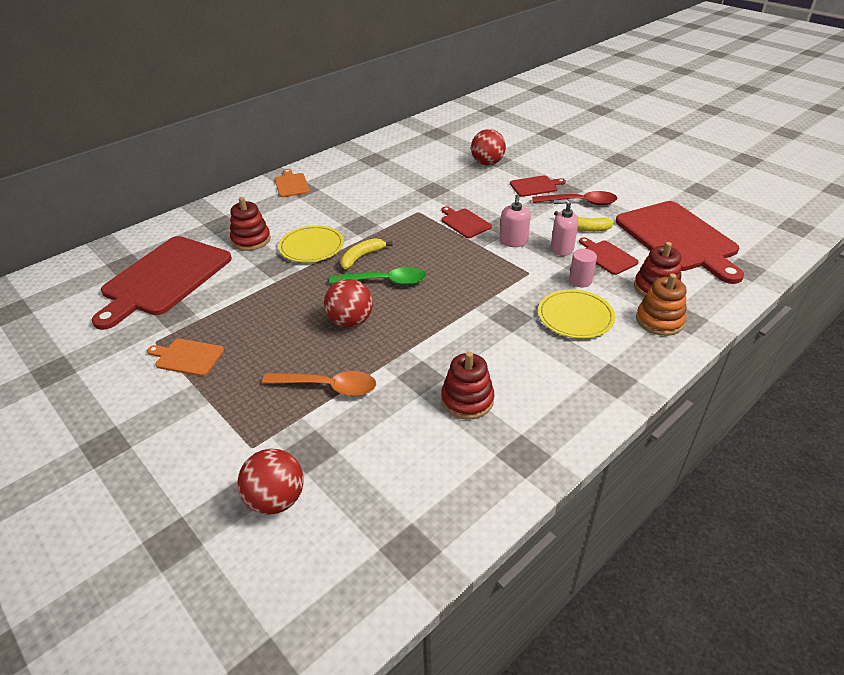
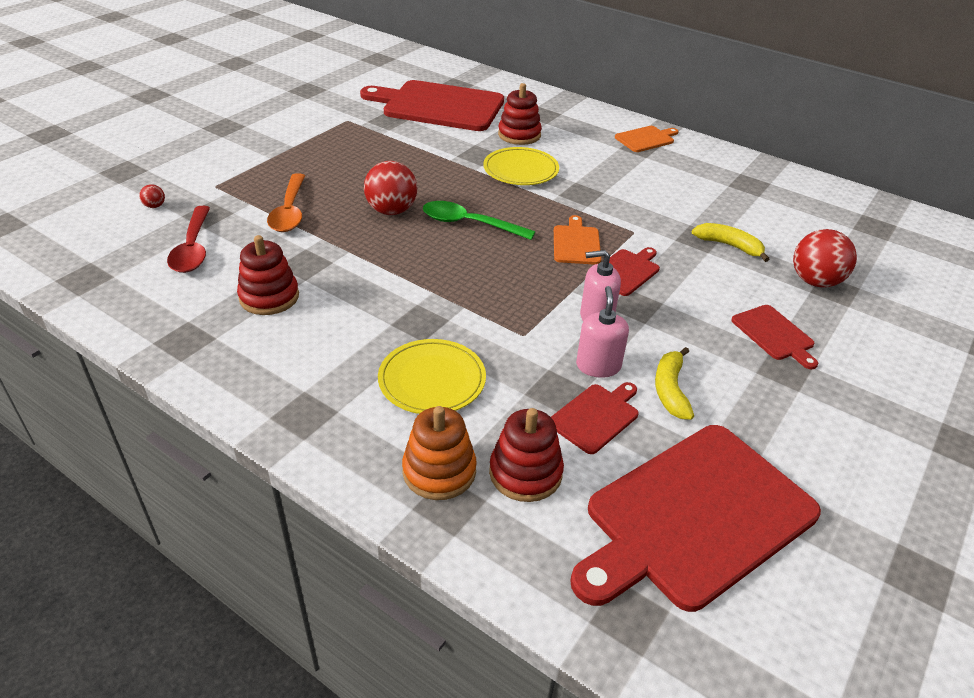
camera: 75 degrees right, 0 degrees up
(187, 357) = (327, 138): orange cutting board -> orange cutting board (576, 243)
(276, 499) = (155, 206): red ball -> red ball, size x0.44
(362, 257) = (512, 203): yellow banana -> yellow banana (729, 246)
(385, 281) = (469, 224): green spoon -> green spoon turned 120 degrees clockwise
(580, 202) = (751, 387): red spoon -> red spoon (193, 248)
(580, 281) = (519, 385): pink cylinder -> none

